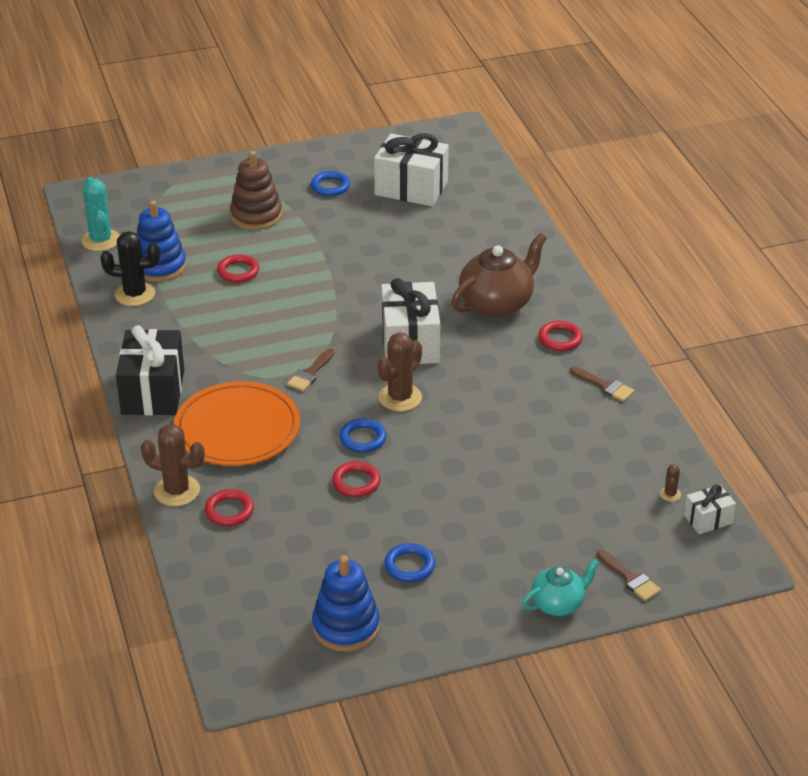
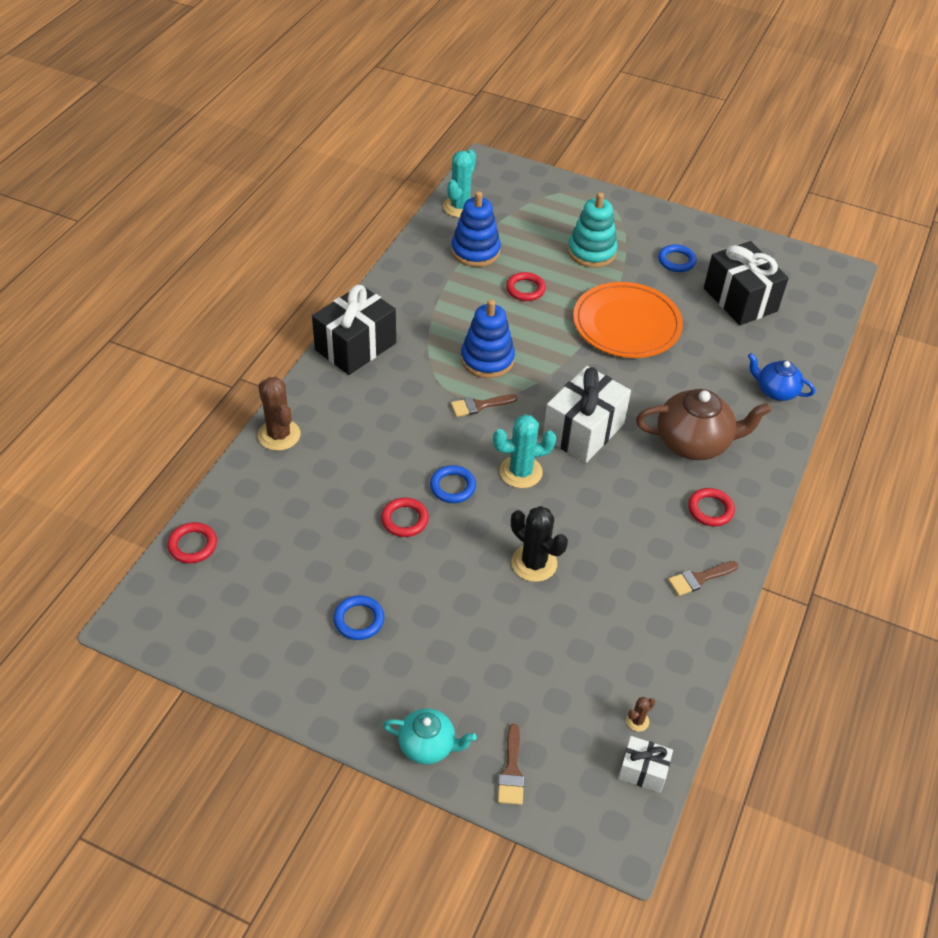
camera: 40 degrees right, 10 degrees up
(135, 294) = (433, 262): black cactus -> black cactus (534, 563)
(229, 511) = (293, 477): red ring -> red ring (192, 545)
(237, 429) = (375, 415): orange plate -> orange plate (626, 324)
(256, 216) = (591, 252): brown stacking toy -> turquoise stacking toy
(346, 627) = (256, 634): blue stacking toy -> blue stacking toy (487, 359)
(400, 398) = (520, 472): brown cactus -> turquoise cactus
(411, 188) = (740, 299): white gift -> black gift
(510, 236) = (775, 391): none -> blue teapot
(605, 386) = (699, 579): brown brush -> brown brush turned 75 degrees clockwise

